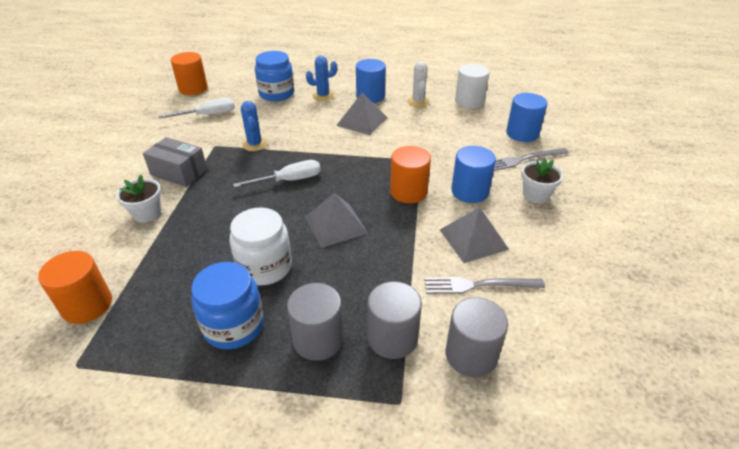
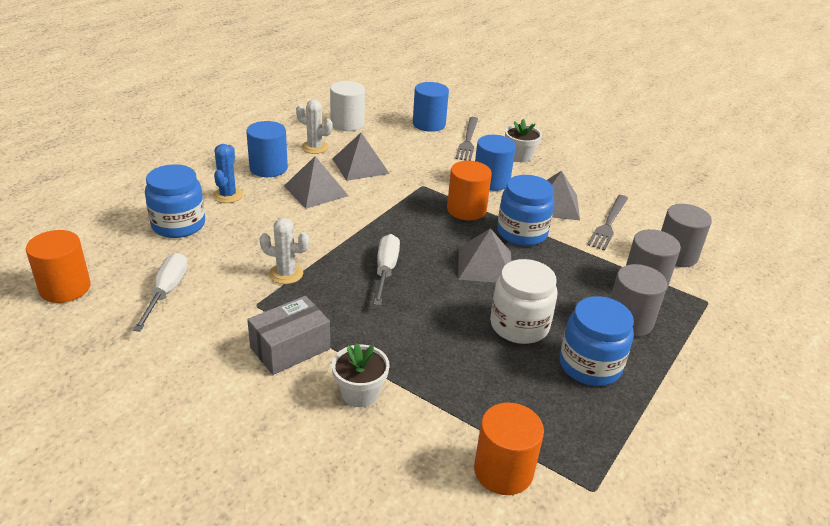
camera: 65 degrees left, 5 degrees down
(254, 144) = (286, 274): blue cactus -> white cactus
(403, 232) = (522, 233): none -> blue jar
(416, 126) = (360, 166): none -> grey pyramid

